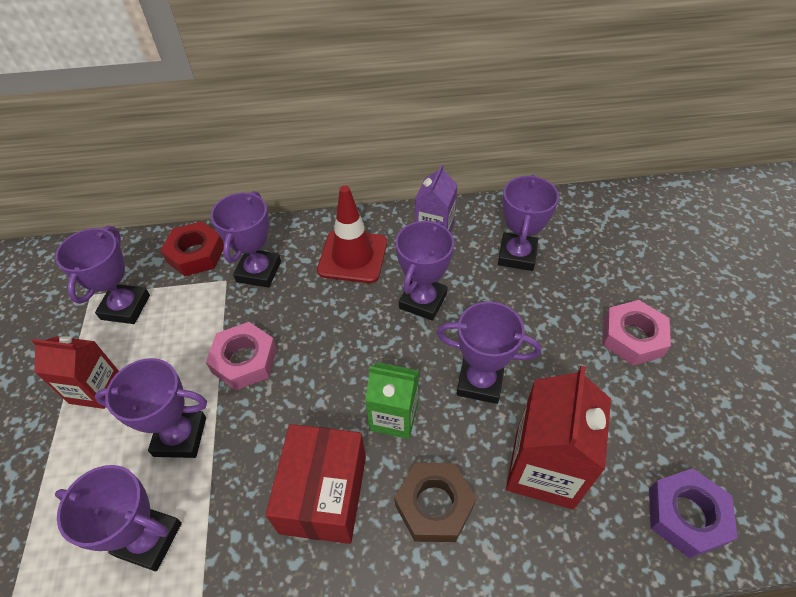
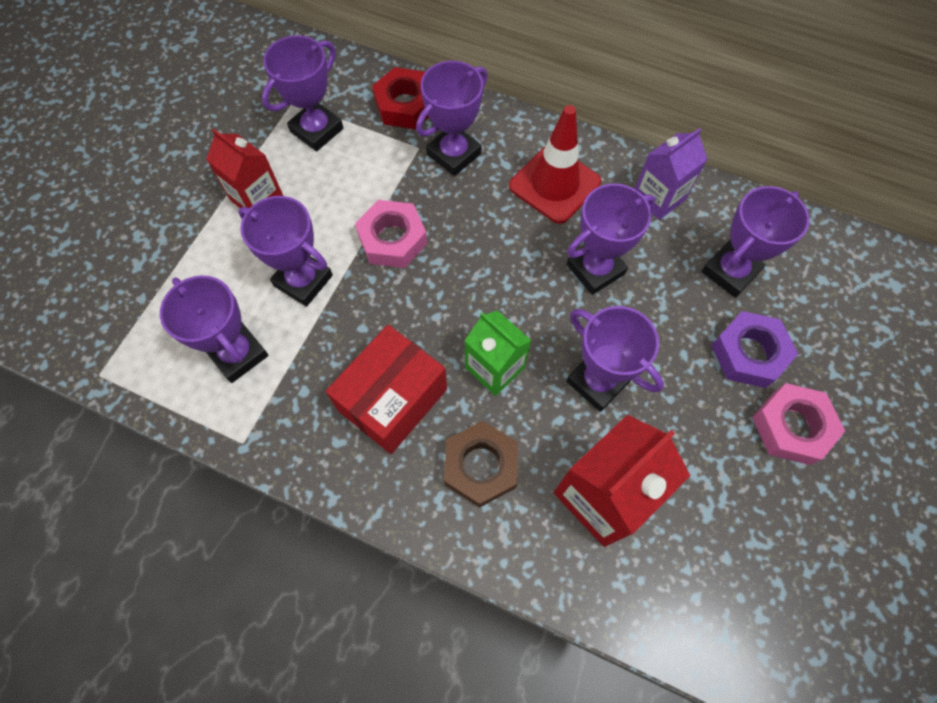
camera: 30 degrees right, 15 degrees up
(686, 515) = (709, 619): purple nut -> purple nut (749, 353)

